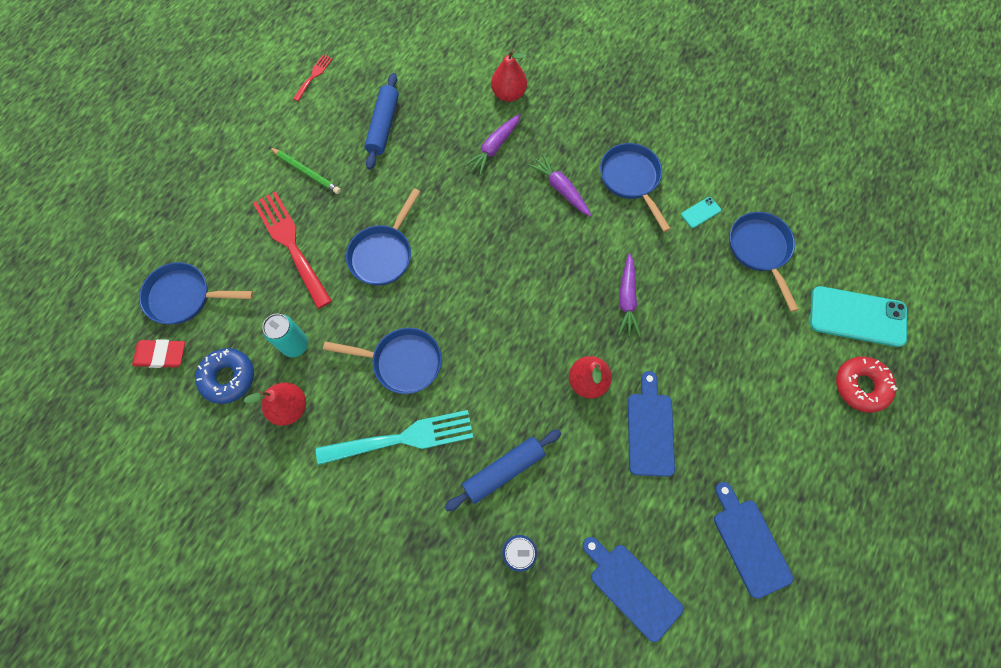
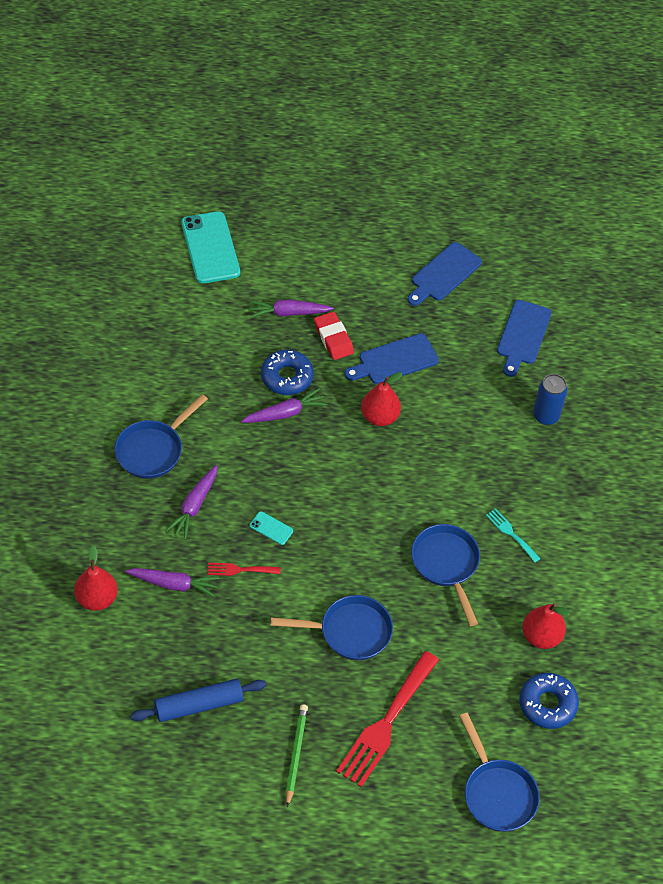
camera: 120 degrees left, 15 degrees down
(161, 355) = (564, 778): red eraser -> red eraser (333, 338)
(295, 345) = (483, 663): turquoise can -> none
(313, 76) = (166, 816): red fork -> red fork (240, 570)
(403, 438) = (511, 533): turquoise fork -> turquoise fork, size x0.48
(503, 471) = (491, 449): blue rolling pin -> none
(668, 318) = (287, 377): none -> blue donut
(700, 212) = (162, 384): turquoise phone -> turquoise phone (271, 528)
(747, 354) = (288, 313): none -> purple carrot
(760, 250) = (180, 329): blue pan -> none
(861, 386) = (274, 233): red donut -> none

